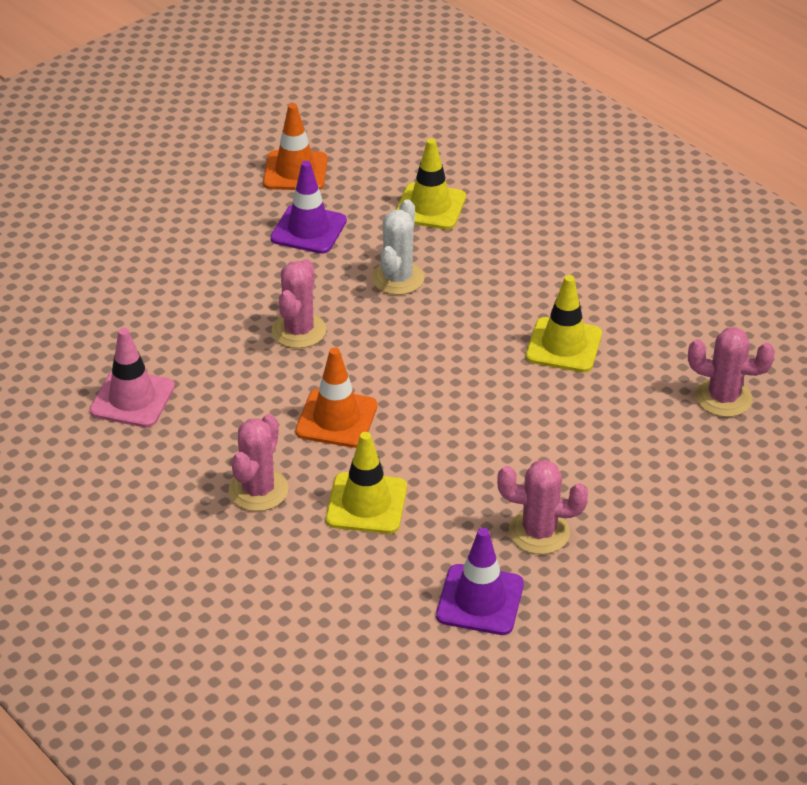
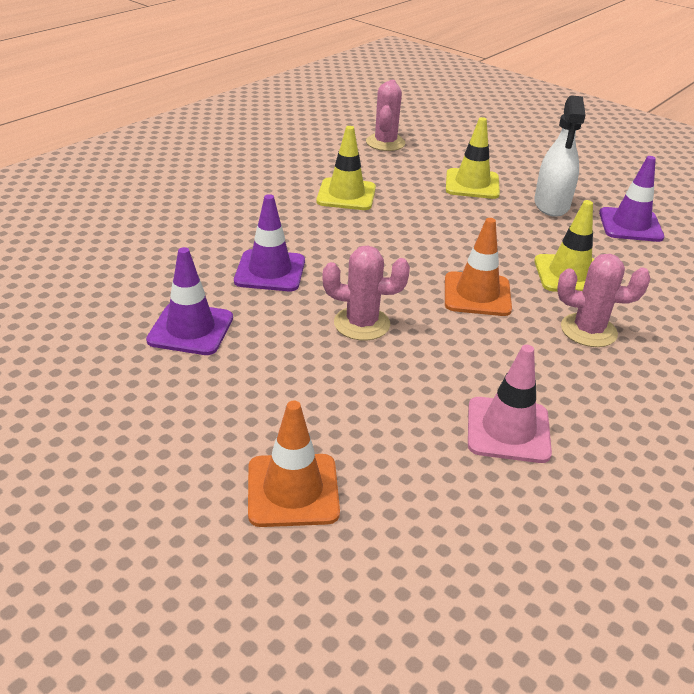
camera: 100 degrees left, 5 degrees down
(295, 171) = (74, 347): orange traffic cone -> orange traffic cone (293, 490)
(397, 278) = (270, 271): white cactus -> purple traffic cone
(430, 207) = (154, 257): yellow traffic cone -> yellow traffic cone (472, 184)
(539, 532) = (551, 204): pink cactus -> white spray bottle

